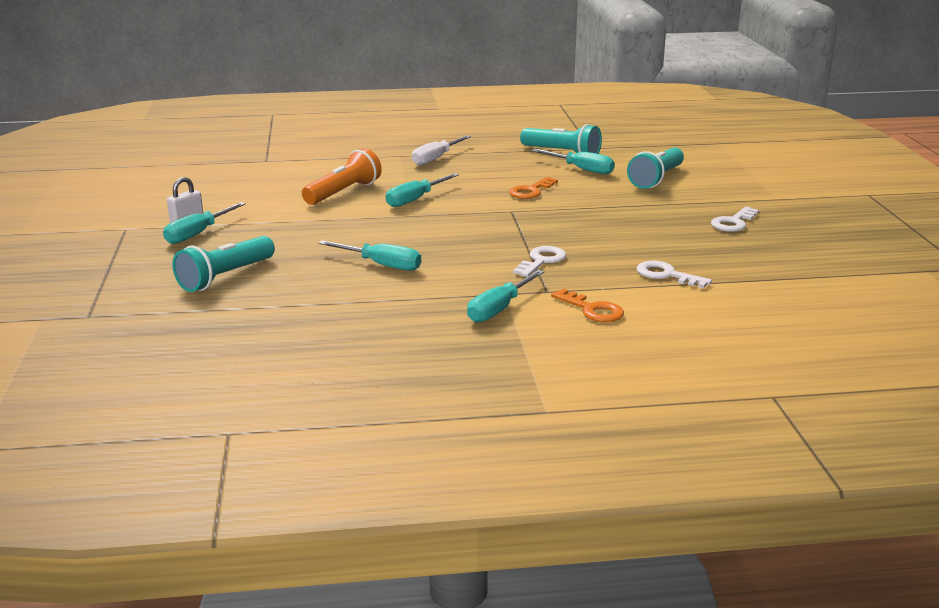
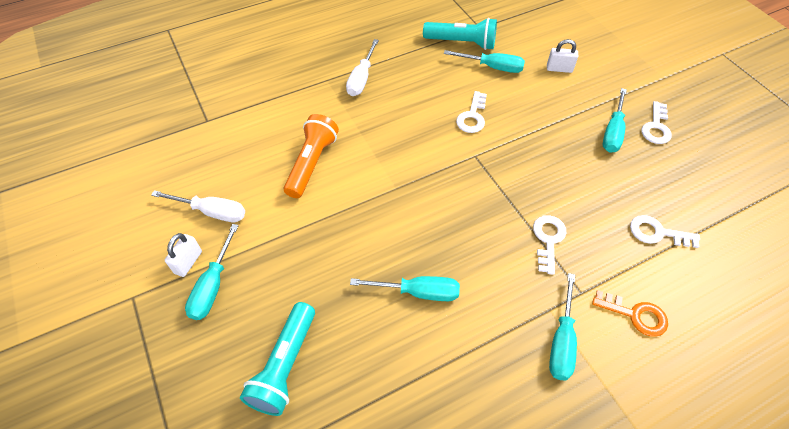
camera: 20 degrees left, 30 degrees up
(229, 202) = (212, 212): none -> white screwdriver
(415, 200) = (383, 159): turquoise screwdriver -> turquoise screwdriver (612, 132)
(531, 191) = (472, 116): orange key -> white key
(656, 179) = (559, 69): turquoise flashlight -> white padlock

